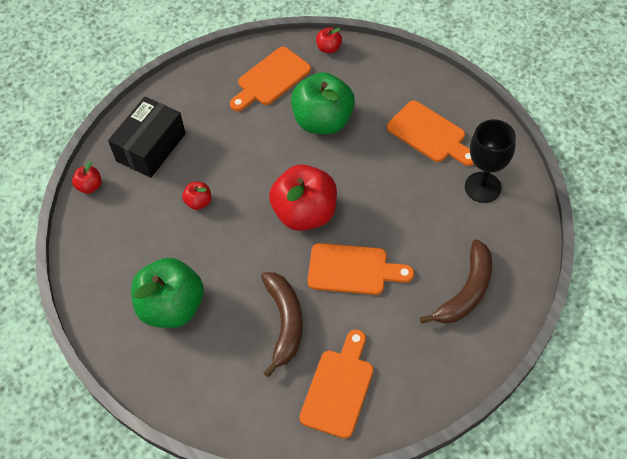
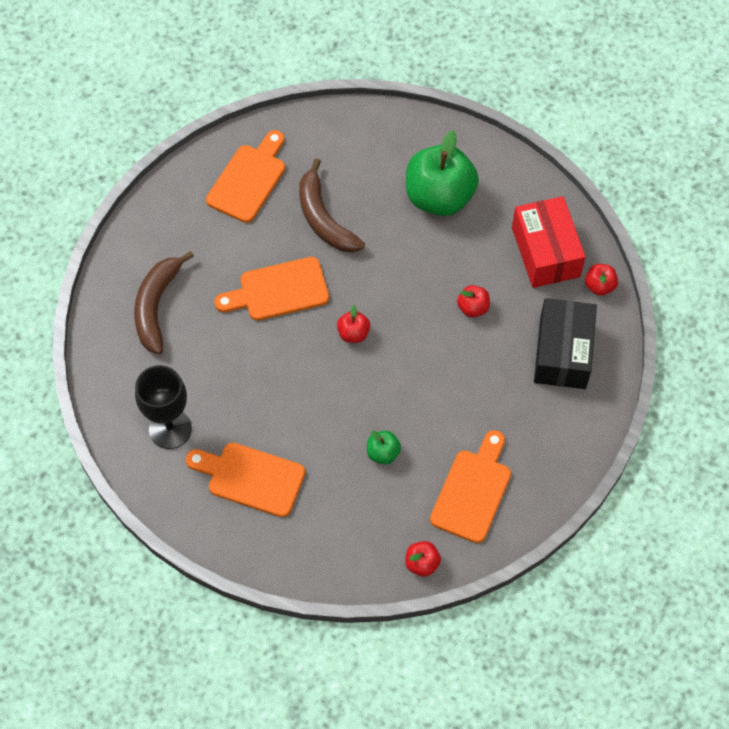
camera: 155 degrees right, 5 degrees up
(113, 227) = (545, 252): none -> red box
(305, 213) = (353, 333): red apple -> red apple, size x0.44
(323, 121) = (383, 453): green apple -> green apple, size x0.44
(339, 388) = (249, 180): orange cutting board -> orange cutting board turned 150 degrees counterclockwise

